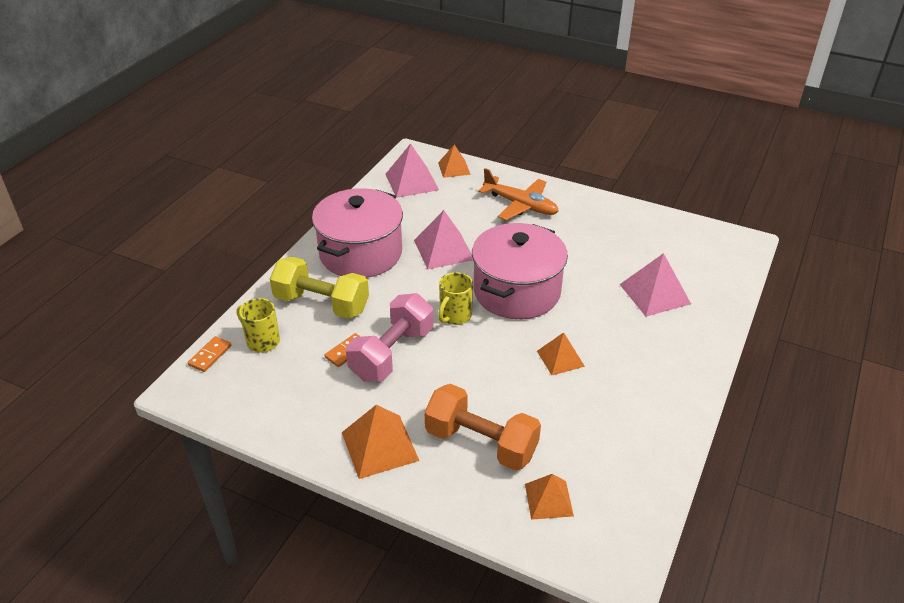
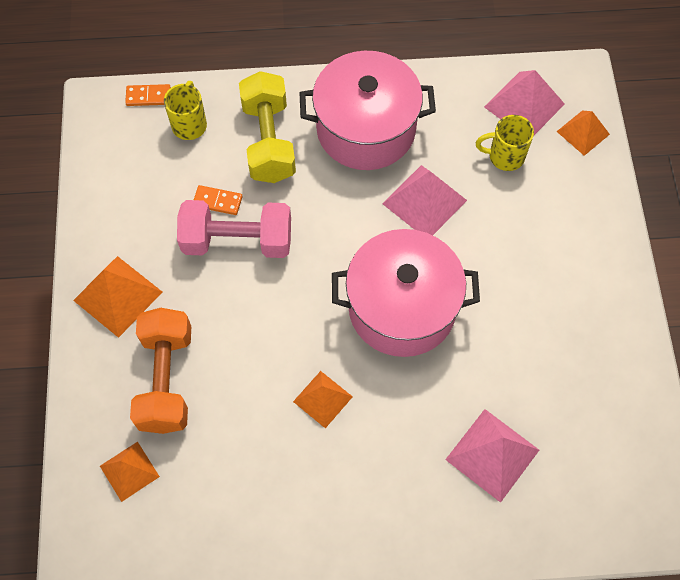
camera: 60 degrees right, 25 degrees up
(455, 316) = (325, 268): yellow mug -> yellow mug (505, 156)
(520, 205) = (561, 238): orange plane -> none

